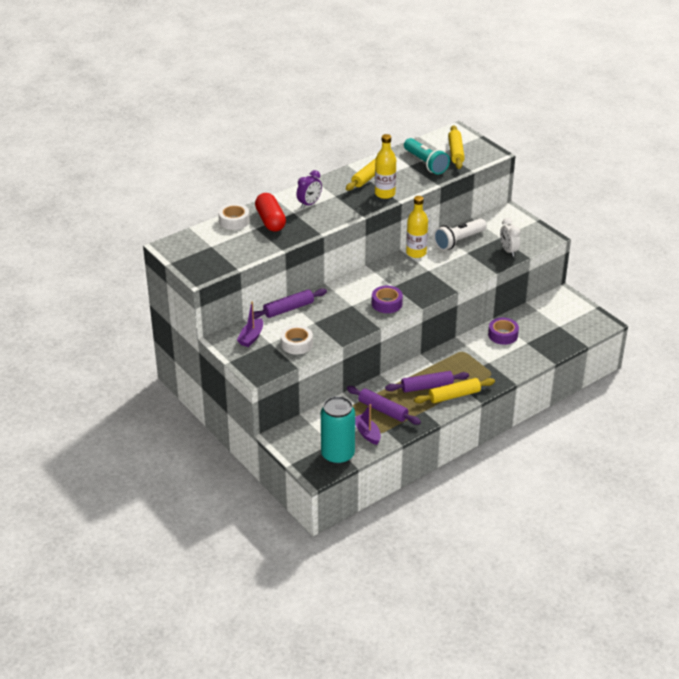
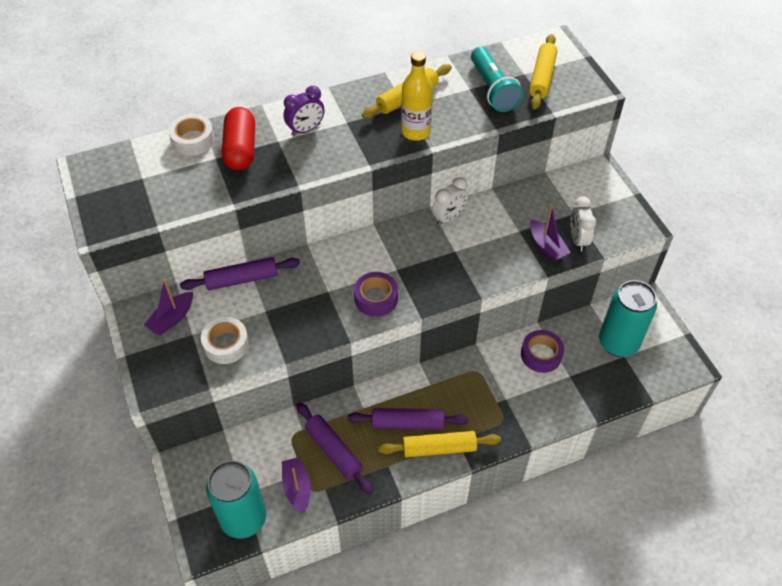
camera: 15 degrees right, 15 degrees up
(416, 253) = (449, 217): yellow bottle -> white clock
(458, 241) = (514, 209): white flashlight -> none
(489, 258) = (547, 246): none -> purple boat
(552, 319) = (618, 343): none -> turquoise can

